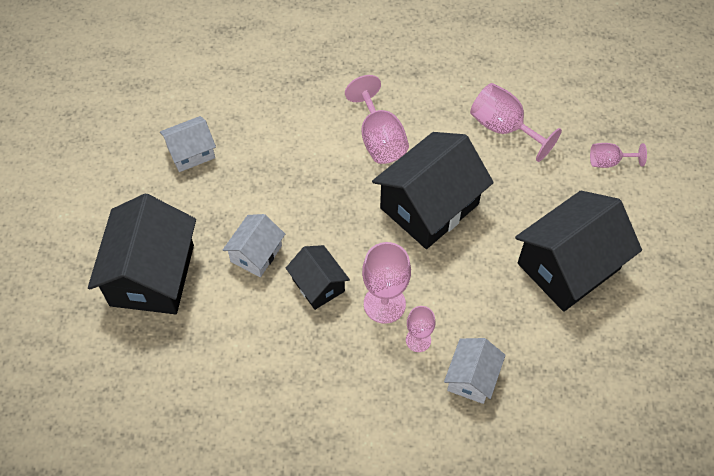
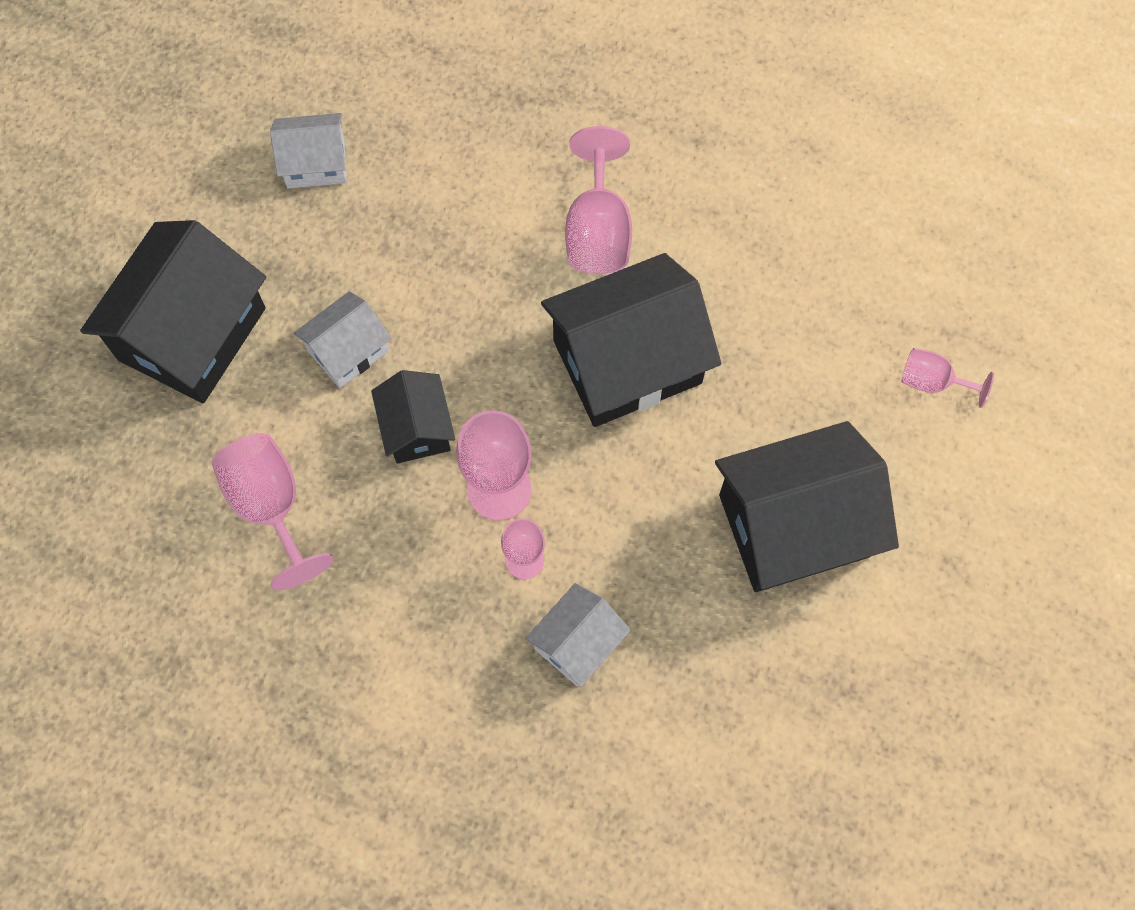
camera: 20 degrees right, 10 degrees up
(504, 128) = (794, 274): pink goblet -> pink goblet (271, 506)

